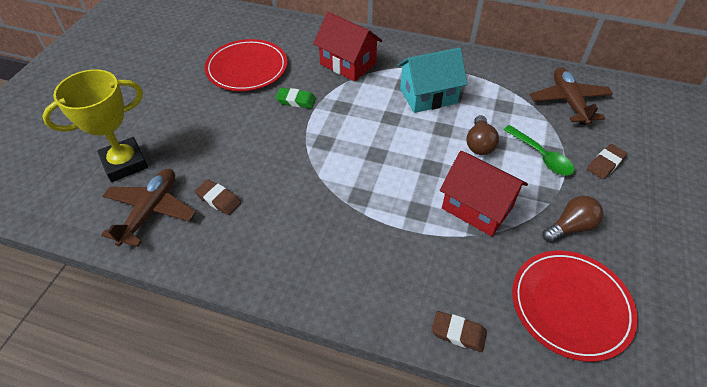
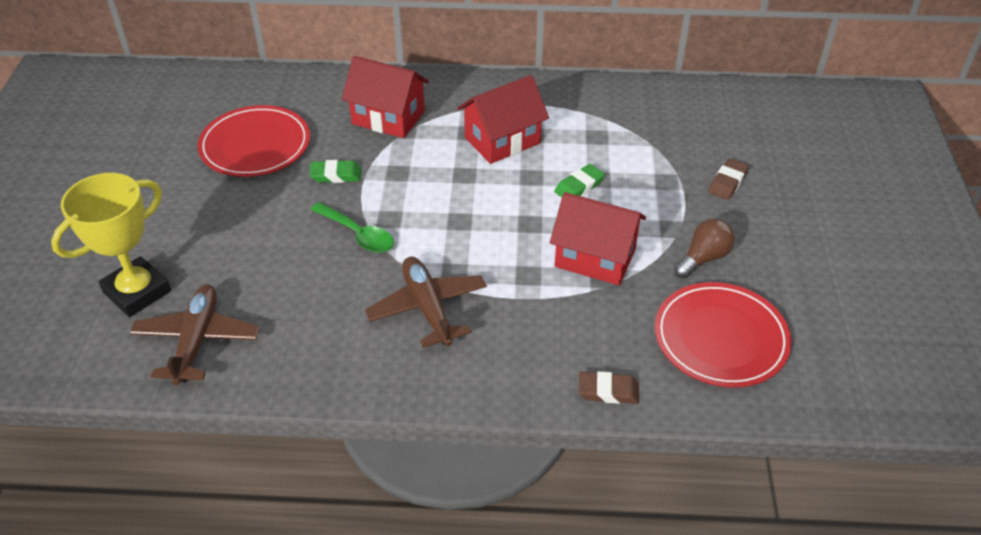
camera: 15 degrees left, 5 degrees down
(218, 199) = (280, 310): brown eraser -> none
(428, 96) = (502, 140): turquoise house -> red house
(479, 144) = (579, 186): brown light bulb -> green eraser
(541, 156) = (654, 187): green spoon -> green spoon (358, 234)
(569, 102) = (672, 119): brown plane -> brown plane (428, 308)

